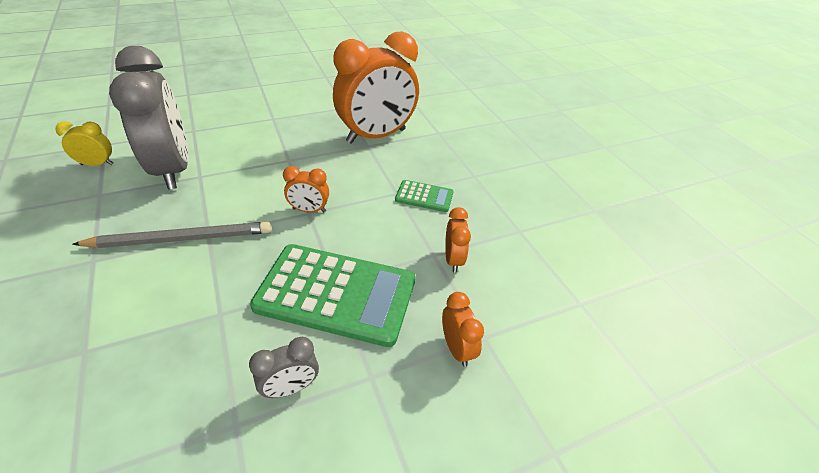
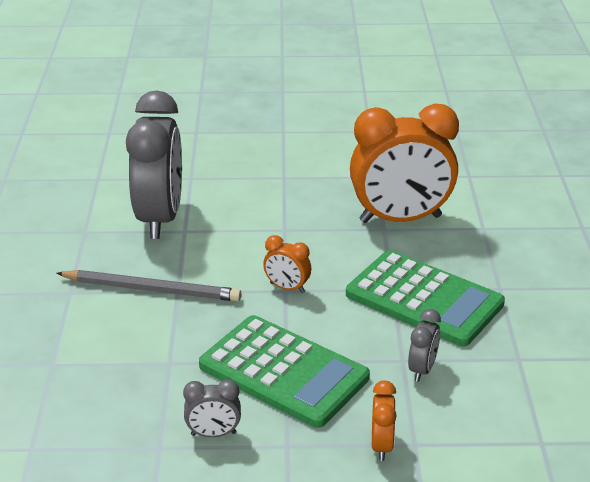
camera: 25 degrees right, 10 degrees down
(97, 164) = (88, 200): yellow clock -> none
(424, 196) = (424, 299): green calculator -> green calculator, size x2.13
(453, 259) = (422, 369): orange clock -> grey clock

